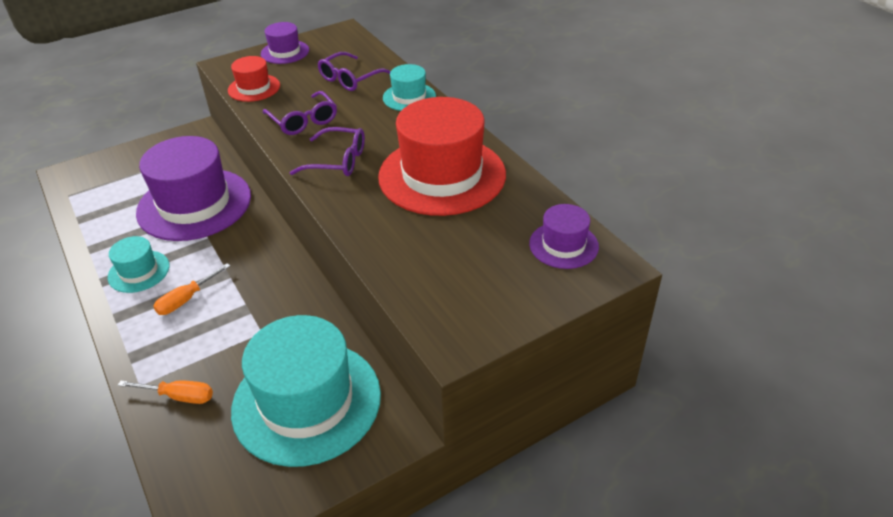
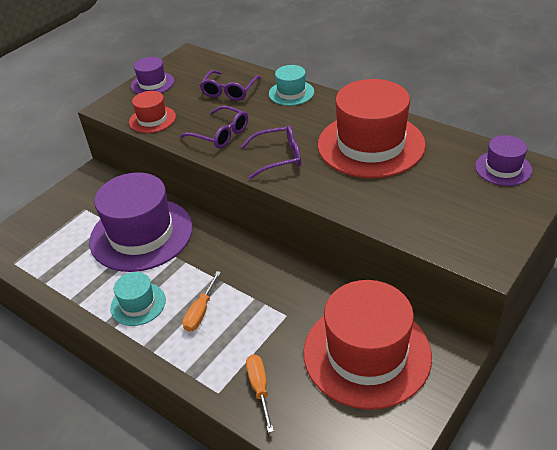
camera: 20 degrees left, 0 degrees up
(179, 396) = (259, 388): orange screwdriver -> orange screwdriver turned 90 degrees counterclockwise
(306, 401) = (366, 353): turquoise hat -> red hat

